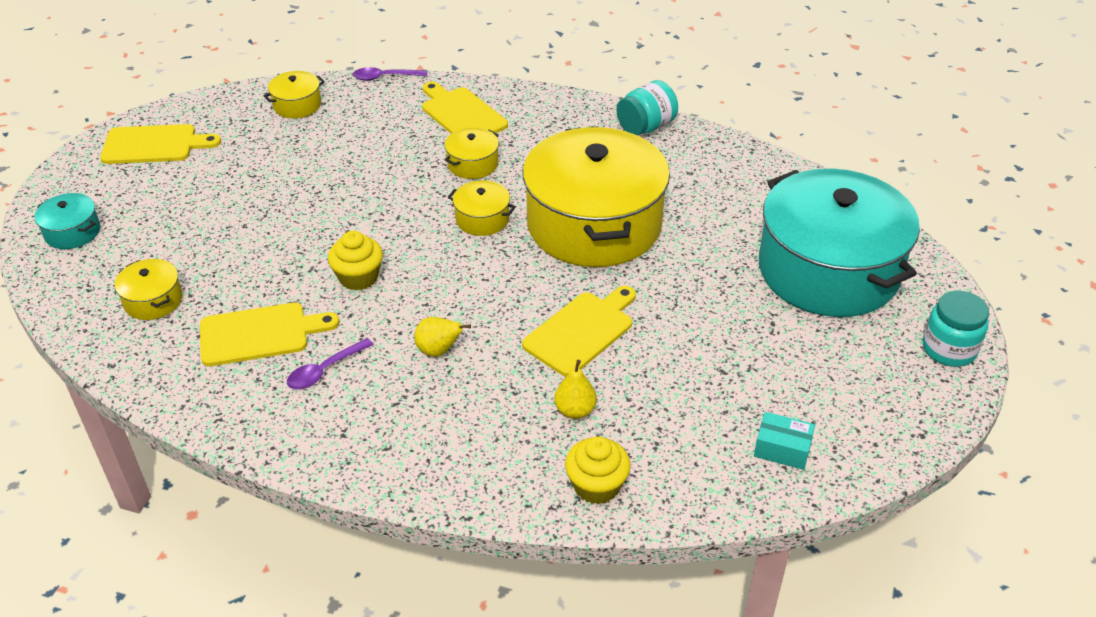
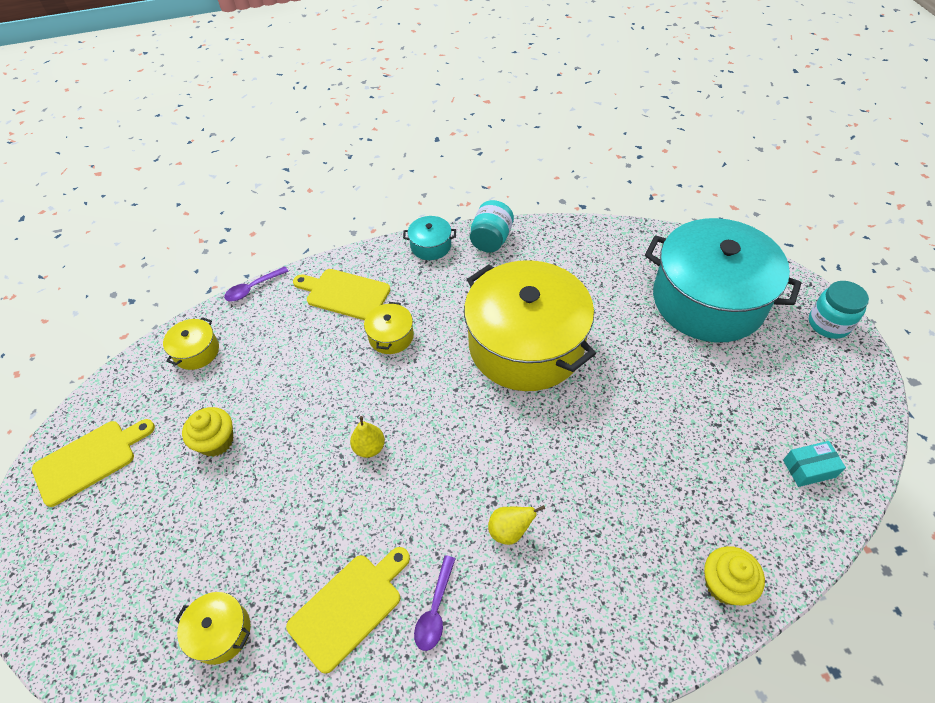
camera: 30 degrees left, 10 degrees up
(72, 232) = (77, 603): turquoise pot -> turquoise pot (431, 246)
(358, 277) = (387, 497): yellow cupcake -> yellow cupcake (216, 441)
(482, 219) = (440, 384): yellow pot -> none
(575, 410) = (653, 524): yellow pear -> yellow pear (369, 447)
(581, 331) = (597, 447): yellow cutting board -> none

